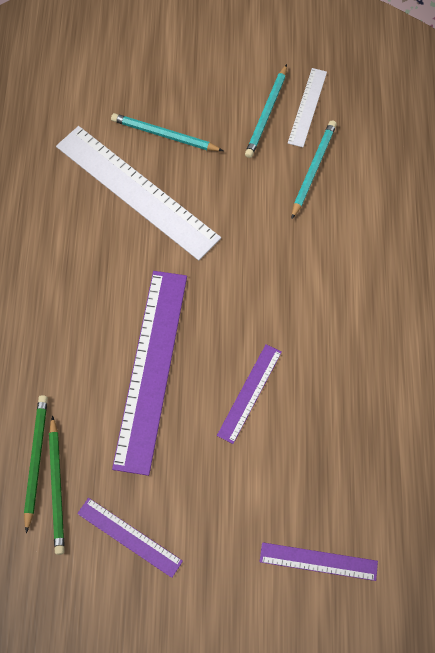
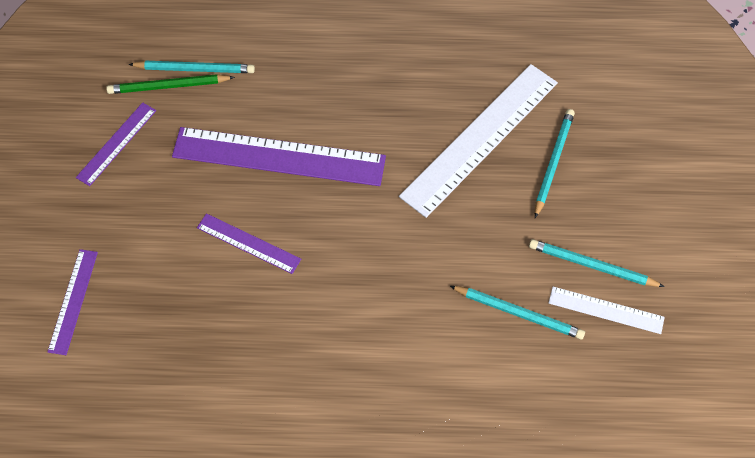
camera: 90 degrees right, 5 degrees down
(36, 460) = (195, 69): green pencil -> turquoise pencil

